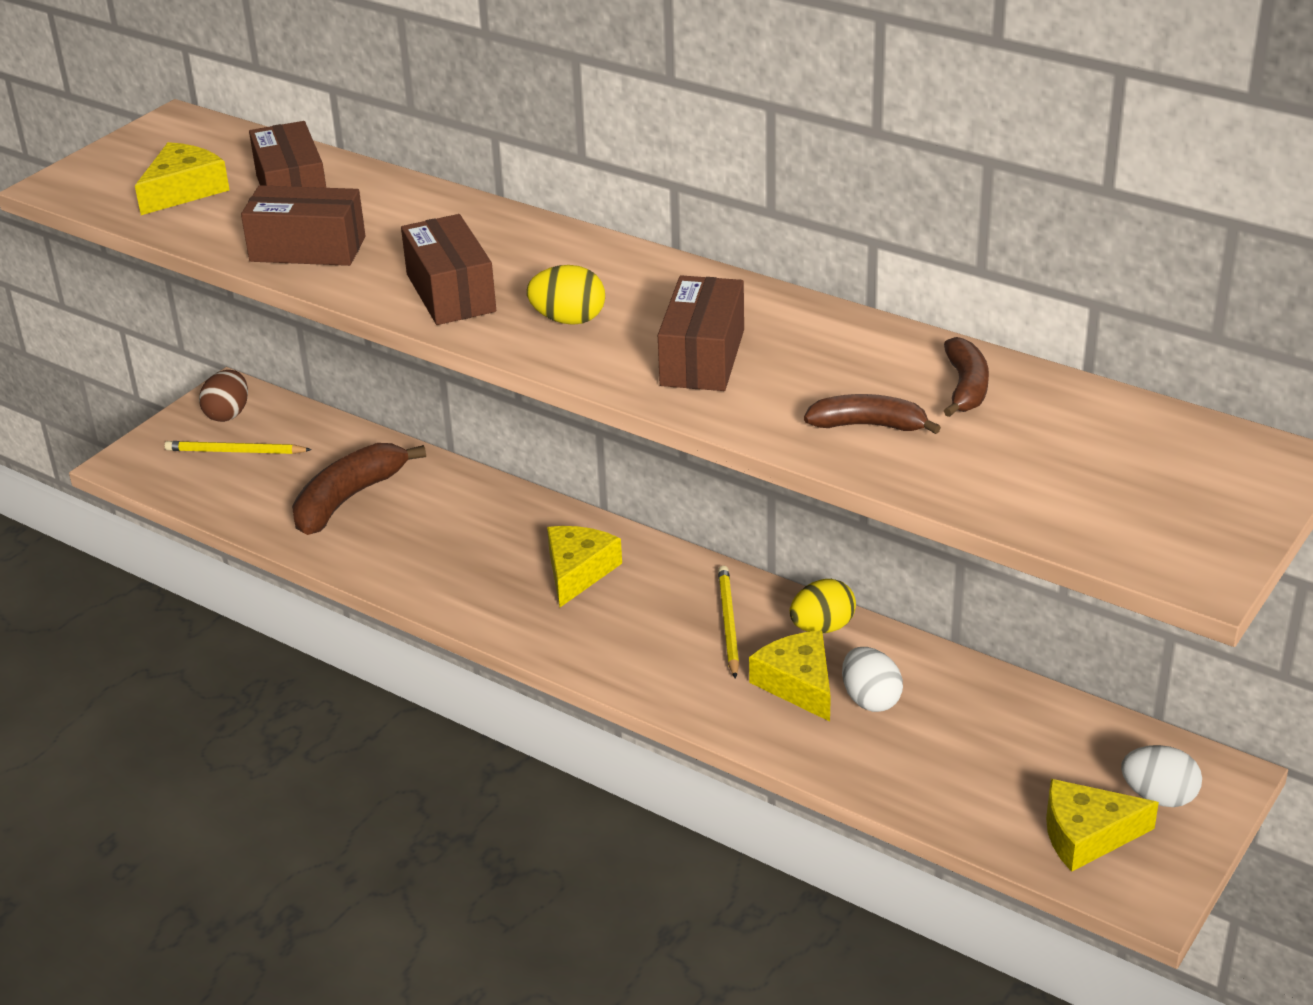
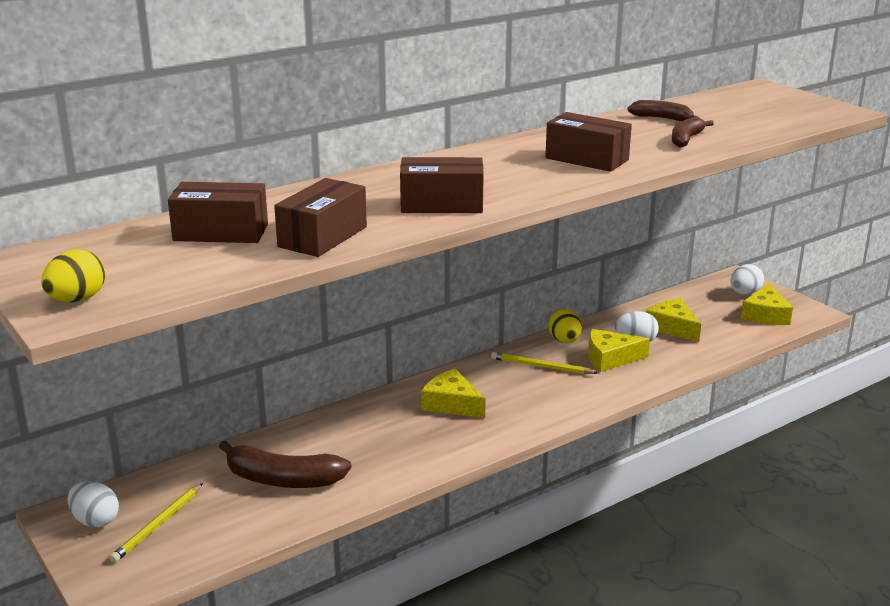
camera: 70 degrees left, 10 degrees down
(183, 190) = (156, 268): yellow cheese -> yellow cheese (672, 327)
(228, 414) = (95, 521): brown egg -> white egg
(348, 499) = (283, 479): brown banana -> brown banana turned 45 degrees counterclockwise
(568, 320) = (511, 181): yellow egg -> yellow egg (77, 300)

